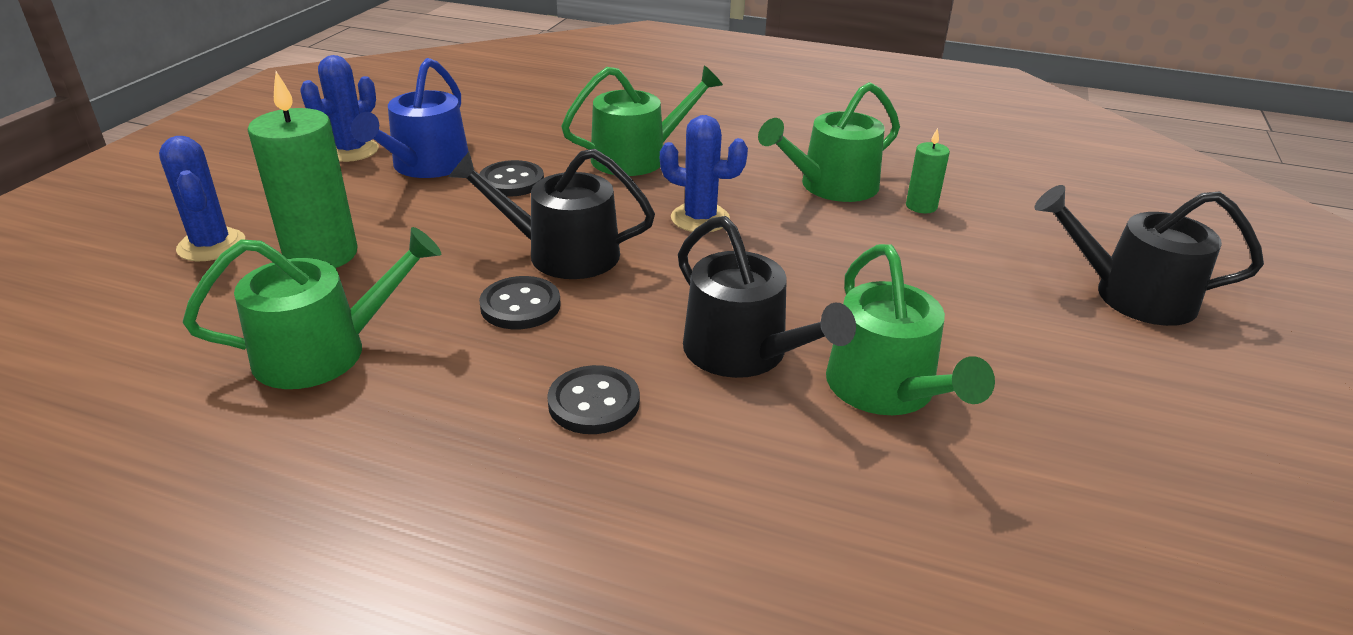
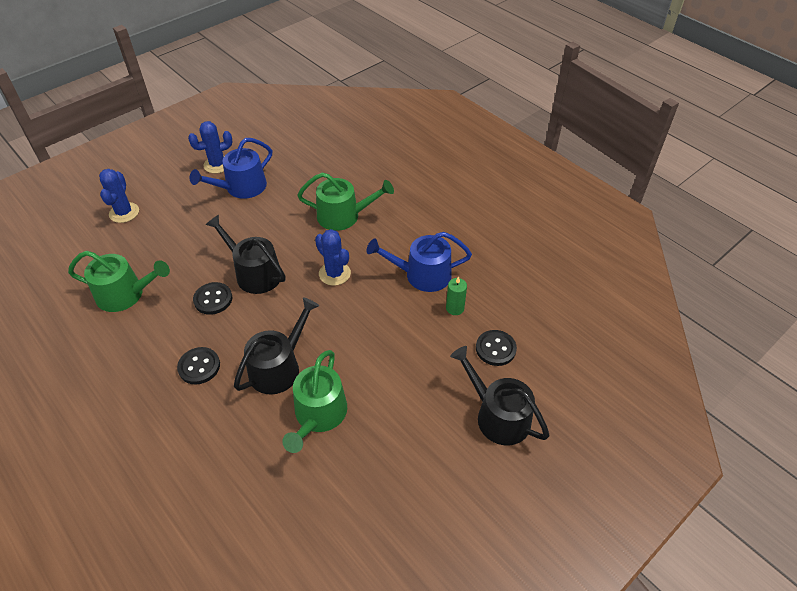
camera: 30 degrees right, 15 degrees up
(321, 254) = (160, 235): green candle -> none
(512, 181) = (270, 213): black button -> black button (495, 349)
(744, 353) = (279, 367): black watering can -> black watering can turned 135 degrees counterclockwise
(831, 186) = (422, 275): green watering can -> blue watering can

